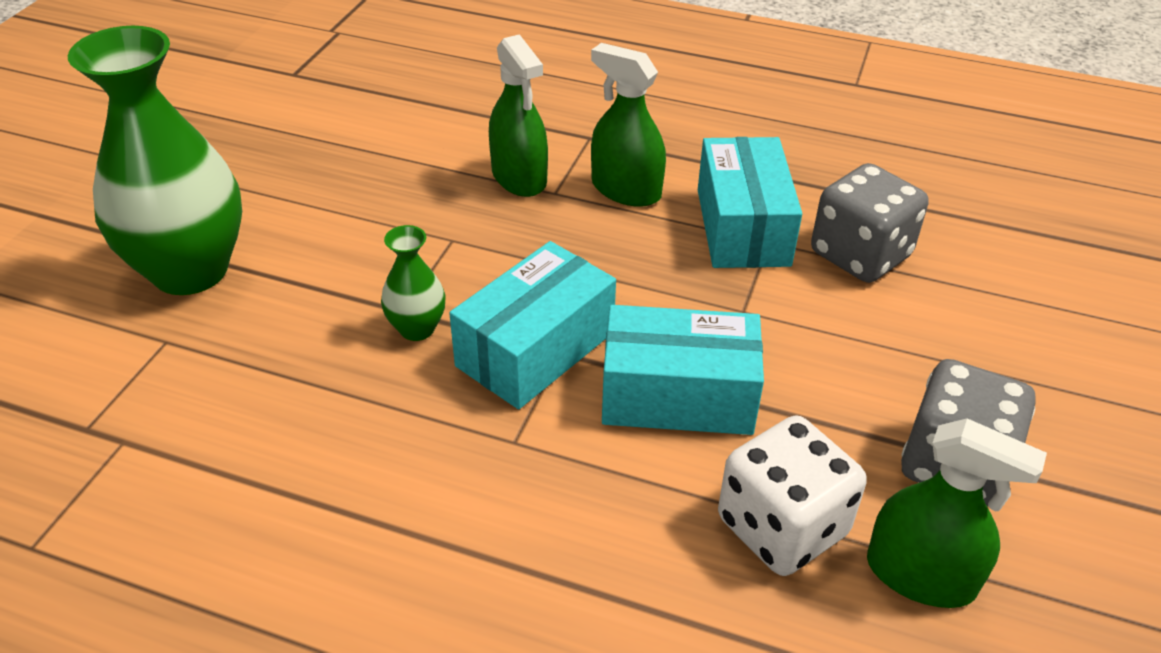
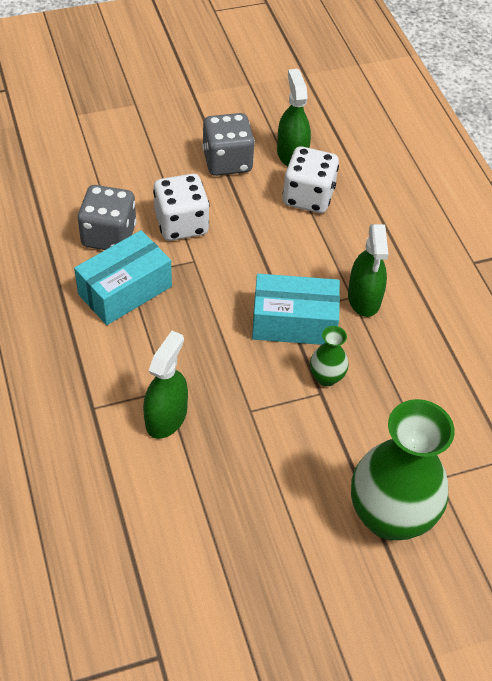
camera: 130 degrees left, 10 degrees up
(626, 190) = (134, 358): green spray bottle -> green spray bottle (364, 298)
(678, 396) = (272, 257): turquoise box -> none
(831, 333) = (181, 224): none -> white dice

